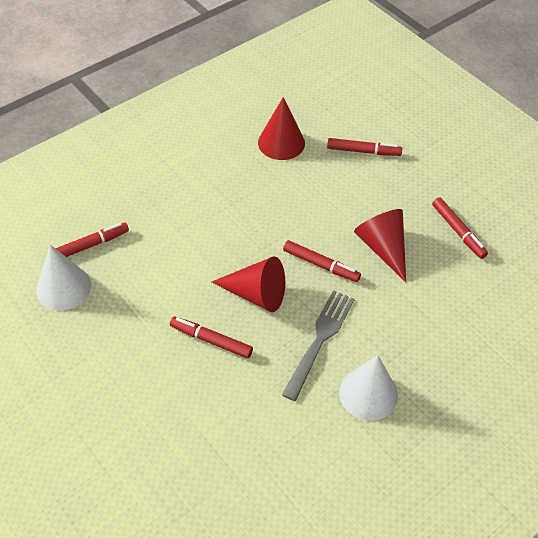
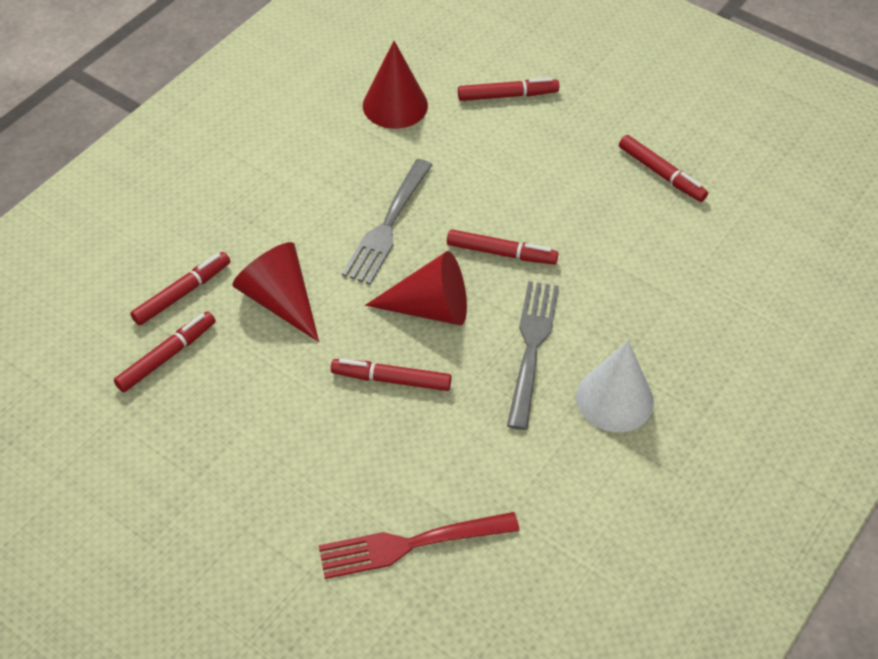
camera: 15 degrees left, 0 degrees up
(63, 287) = (166, 356): white cone -> red marker
(184, 466) = (412, 544): none -> red fork
(247, 227) = (388, 224): none -> grey fork
(383, 248) = (573, 214): red cone -> red cone (280, 300)

